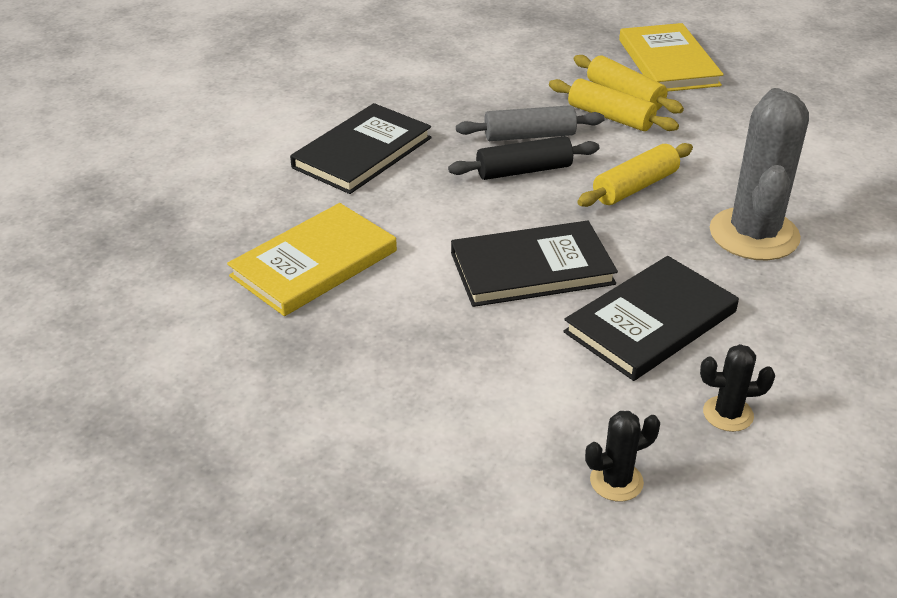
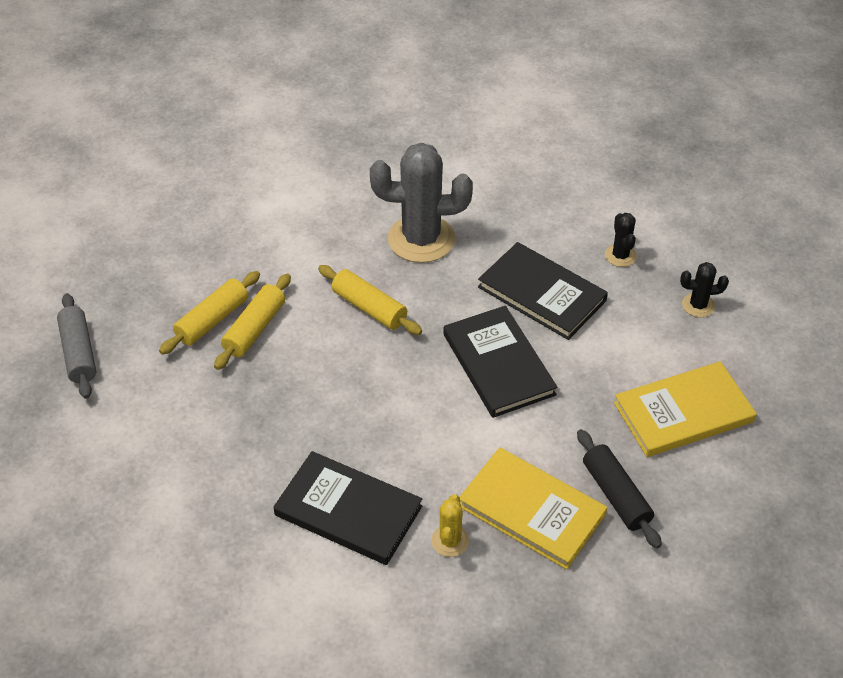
camera: 100 degrees left, 10 degrees up
(301, 206) = (450, 541): none -> yellow cactus
(524, 170) = (358, 383): black rolling pin -> black rolling pin (616, 495)
(529, 136) = (297, 384): grey rolling pin -> grey rolling pin (79, 353)
(616, 481) = (698, 305): black cactus -> black cactus turned 60 degrees counterclockwise
(668, 62) = (143, 291): yellow book -> yellow book (683, 412)

